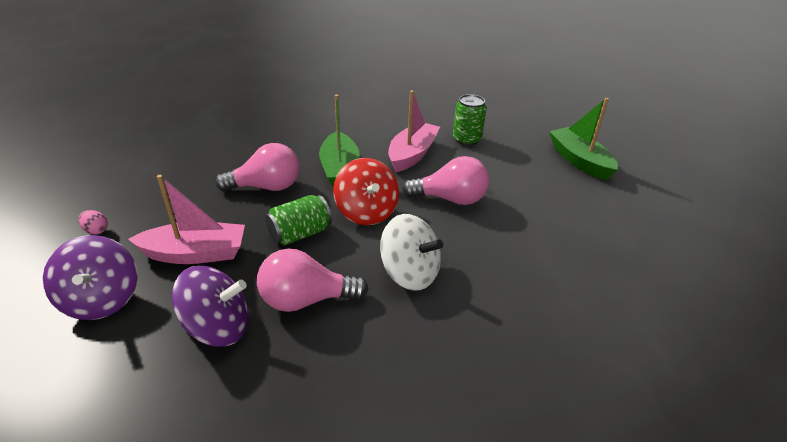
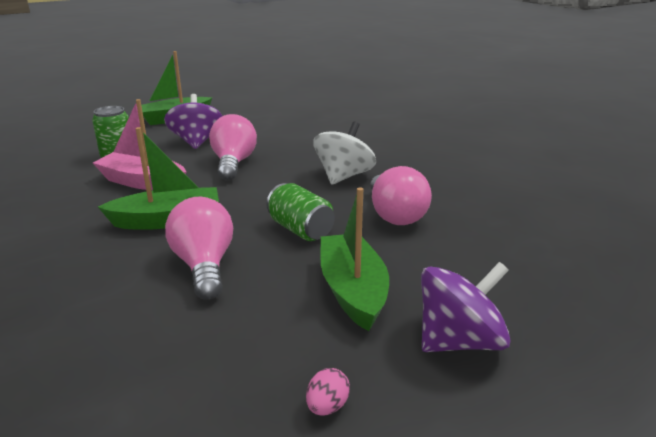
camera: 95 degrees left, 10 degrees down
(196, 253) = (352, 290): pink boat -> green boat
(218, 327) = (451, 252): purple spinning top -> purple spinning top (197, 142)
(366, 212) = (257, 199): red spinning top -> none

